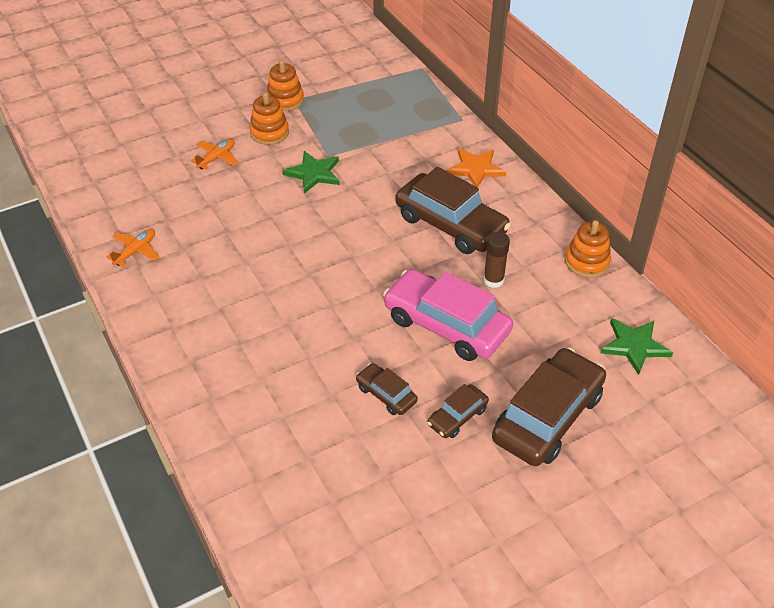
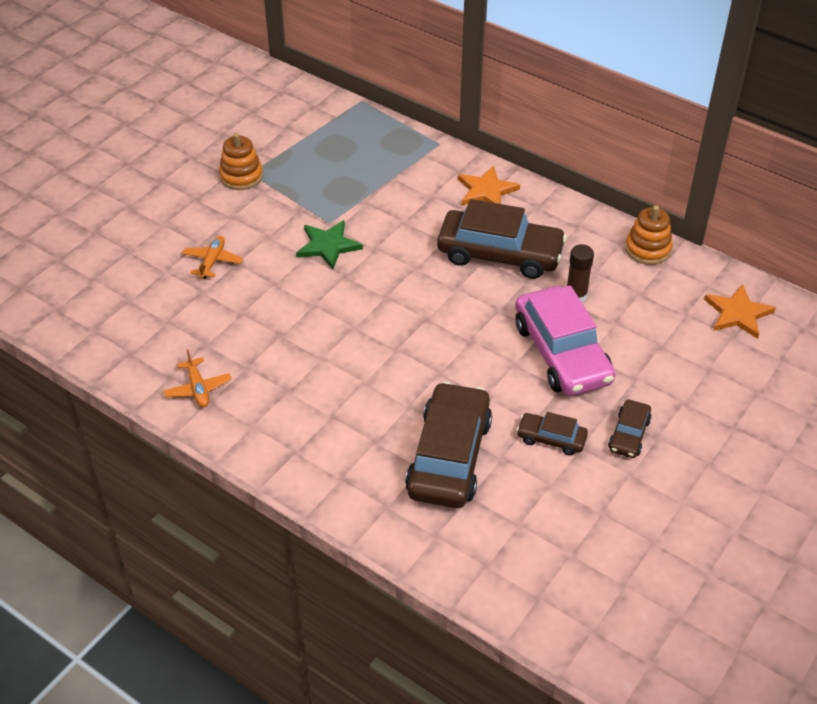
camera: 25 degrees left, 0 degrees up
(135, 251) = (198, 388): orange plane -> orange plane turned 150 degrees clockwise
(269, 133) = (250, 217): orange stacking toy -> none
(446, 325) = (561, 353): pink car -> pink car turned 120 degrees counterclockwise
(548, 417) = (706, 405): brown car -> brown car (449, 457)
(634, 346) = (738, 313): green star -> orange star

